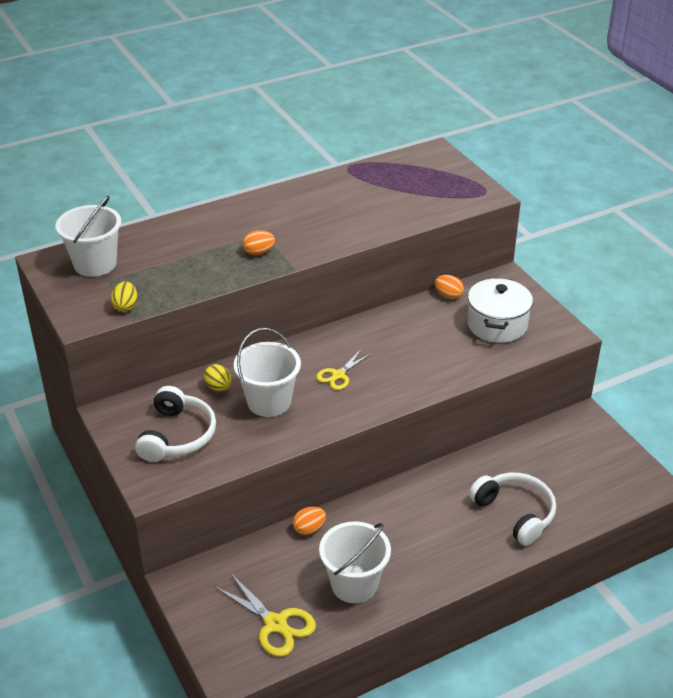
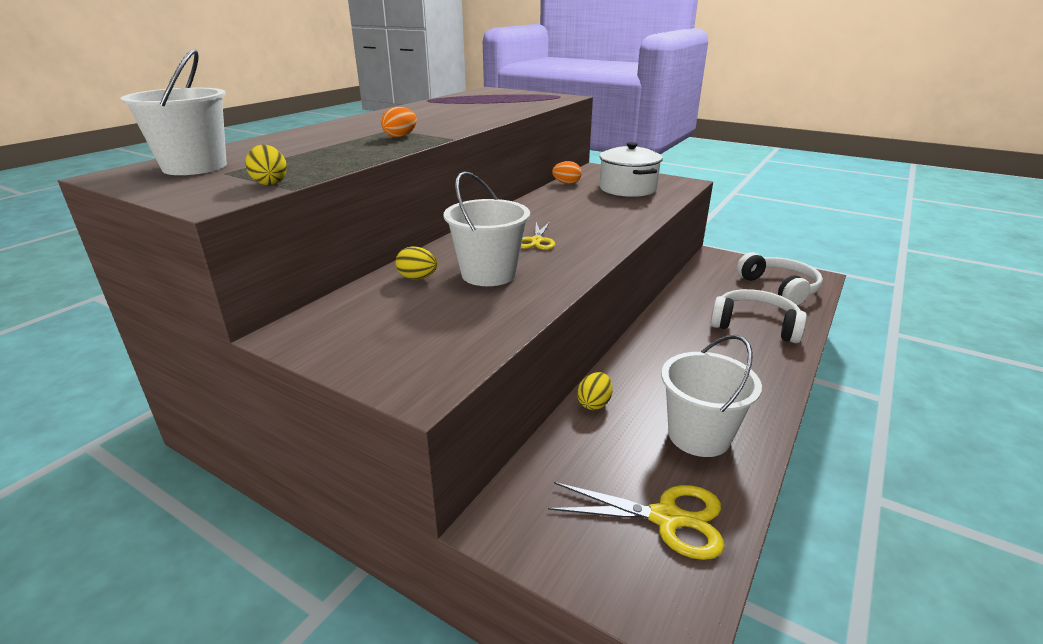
camera: 30 degrees left, 10 degrees down
(177, 435) = (406, 328): white headphones -> white headphones (779, 288)
(309, 529) = (594, 404): orange egg -> yellow egg

